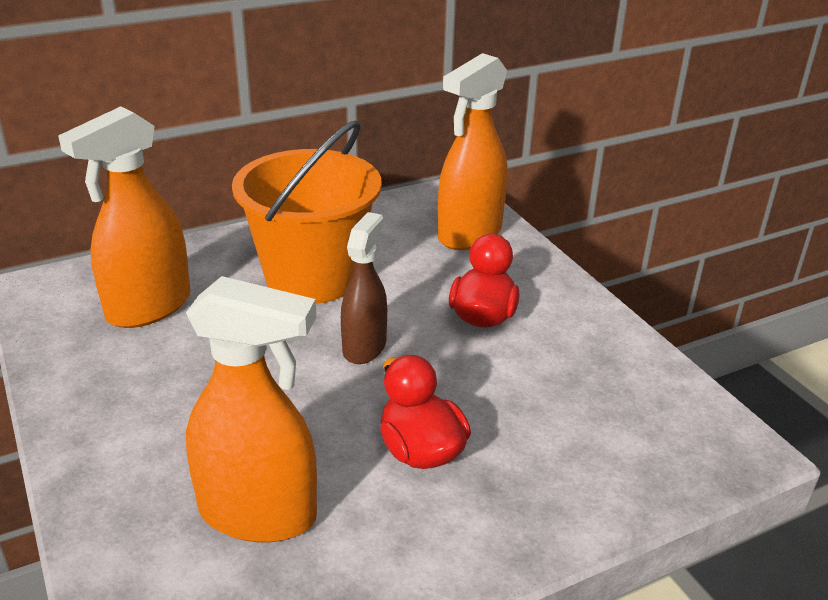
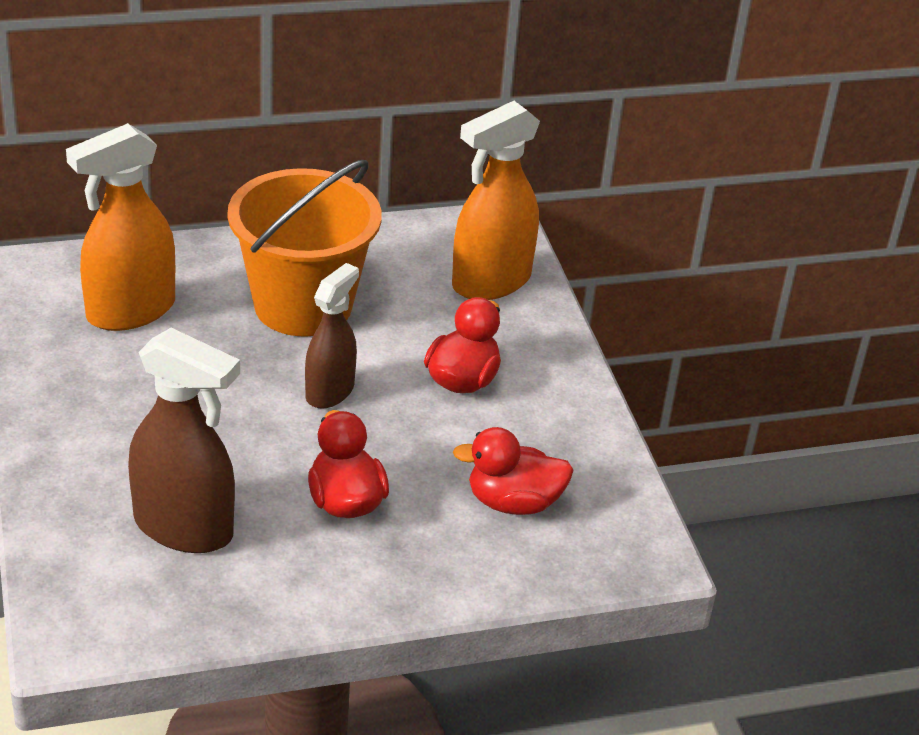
camera: 10 degrees right, 5 degrees up
(259, 514) = (184, 528): orange spray bottle -> brown spray bottle
(585, 419) = (513, 502): none -> red duck

